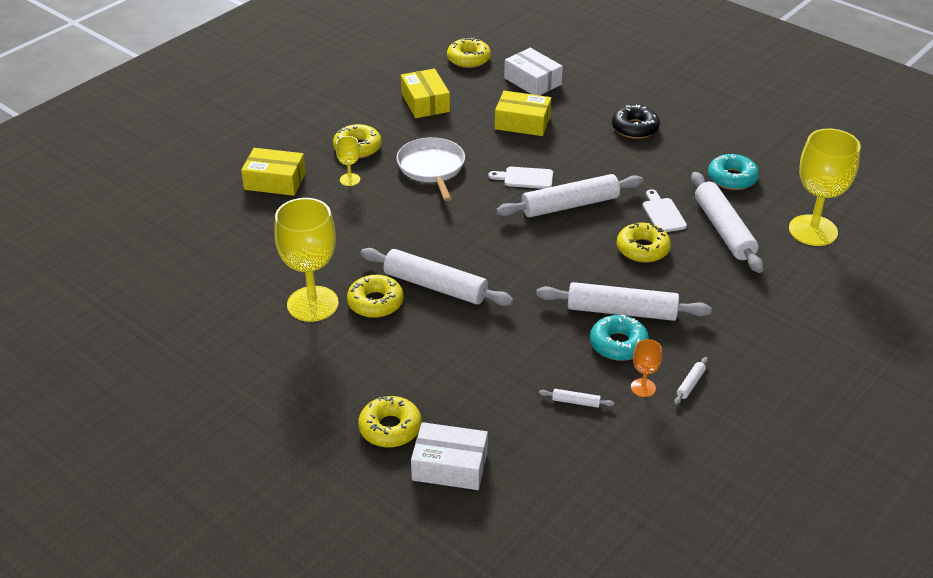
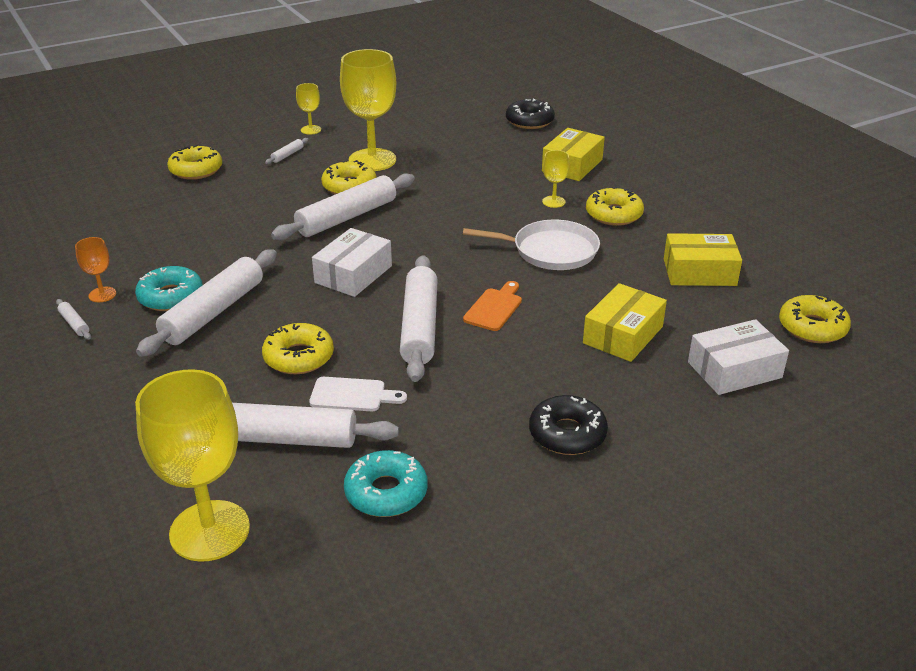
camera: 110 degrees right, 5 degrees down
(181, 222) = (529, 121): none -> black donut
(254, 373) = (311, 130): none -> yellow goblet
(450, 466) = (131, 186): white box -> white box (353, 274)
(525, 178) = (494, 308): white cutting board -> orange cutting board
(576, 402) = (128, 254): white rolling pin -> white rolling pin (287, 155)

